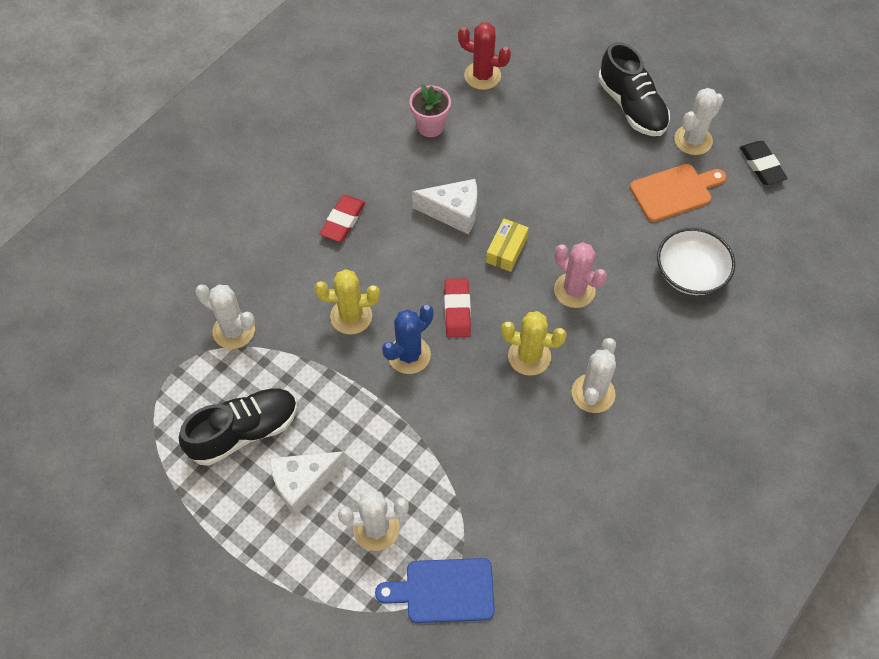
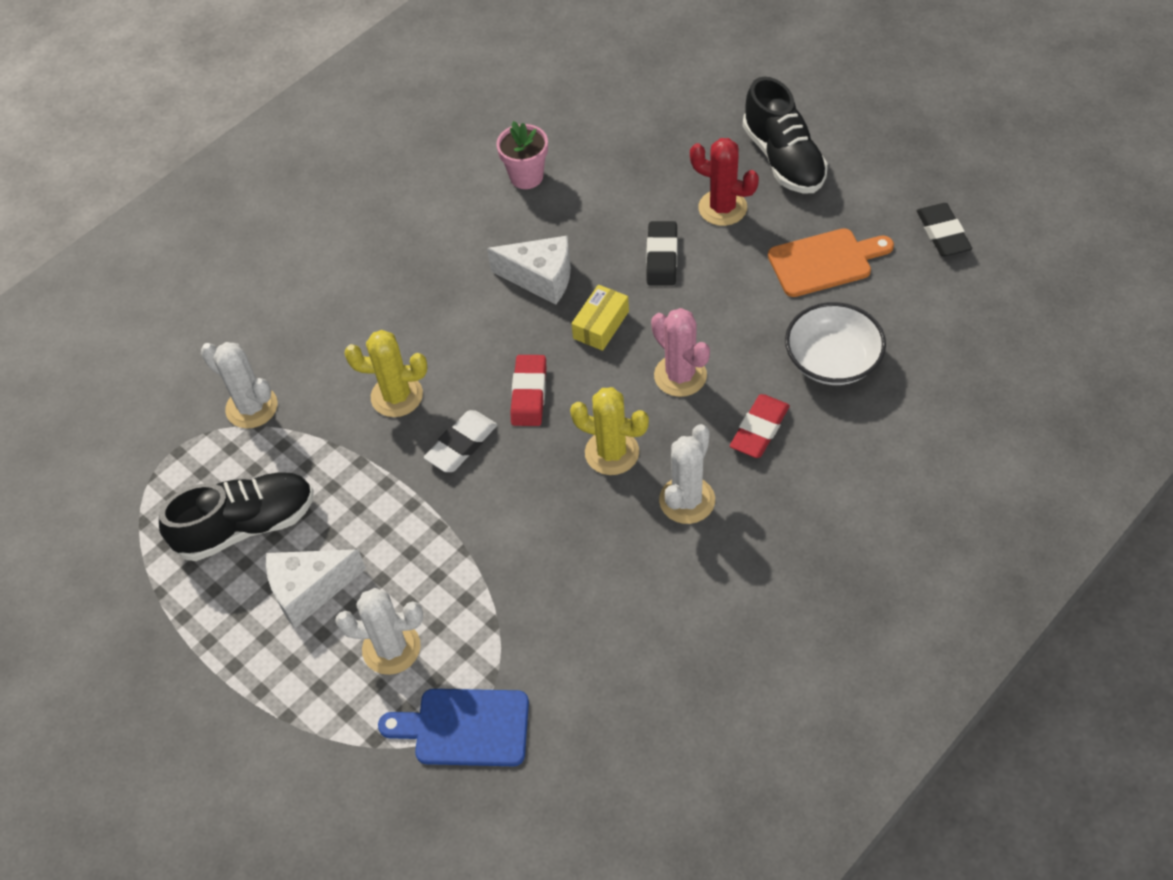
camera: 10 degrees right, 5 degrees down
(343, 221) = (403, 284): red eraser -> red eraser (759, 429)
(409, 355) = (461, 444): blue cactus -> white eraser
(482, 76) = (599, 119): red cactus -> red cactus (722, 208)
(547, 191) = (662, 257): none -> black eraser
(693, 140) = (857, 201): white cactus -> none

